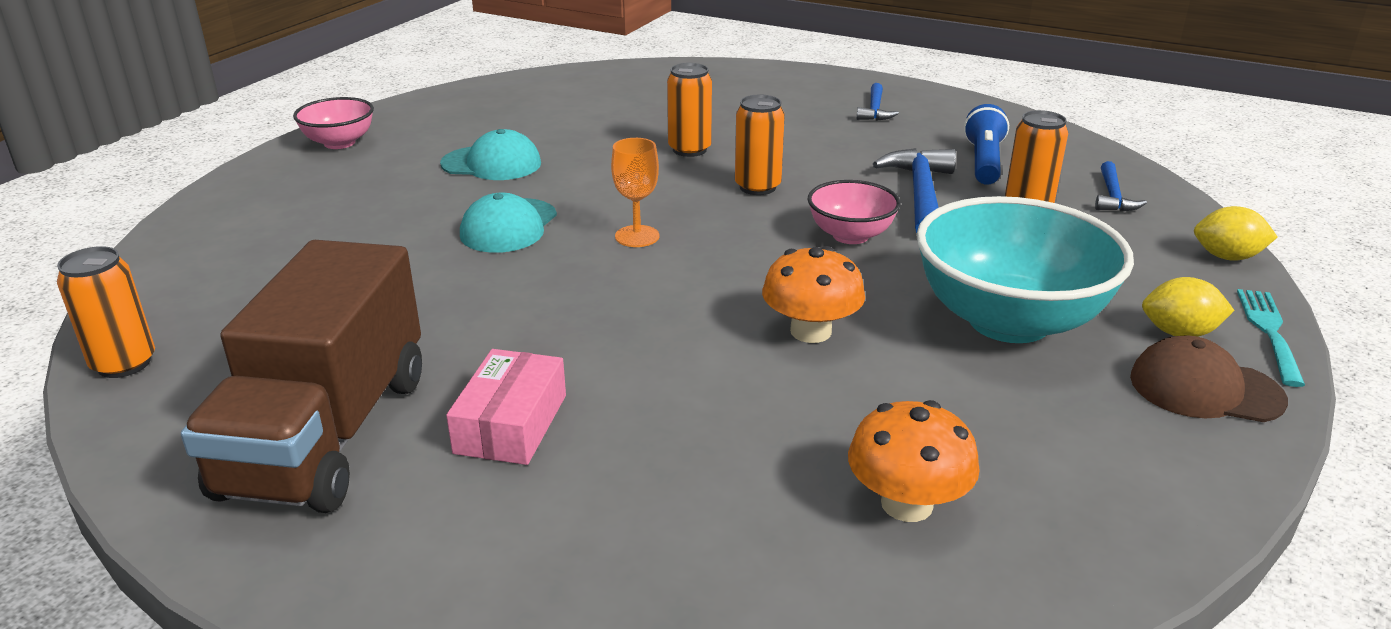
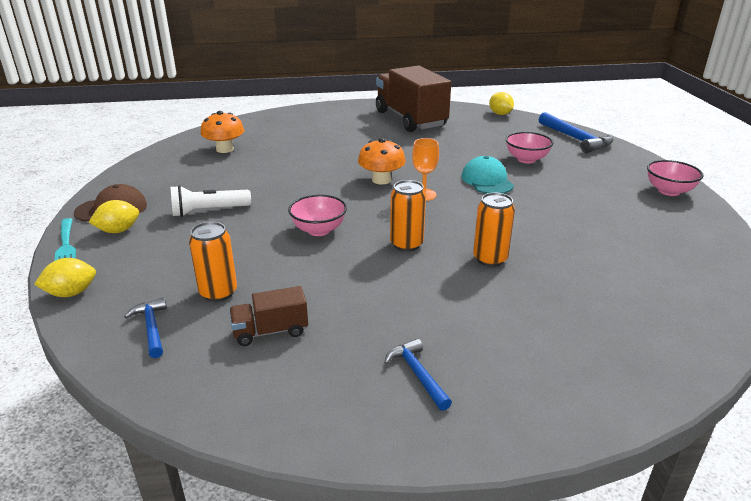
camera: 145 degrees right, 0 degrees up
(124, 364) = (500, 114): orange can -> yellow lemon
(373, 238) = (526, 159): none -> pink bowl
(491, 164) = (570, 207): turquoise cap -> none
(511, 424) = (364, 133): pink box -> none
(810, 331) = (296, 181): orange mushroom -> orange mushroom (381, 180)
(920, 195) = (299, 275): blue hammer -> blue hammer (576, 139)
(984, 162) = (270, 331): blue flashlight -> brown truck
(1008, 321) = (209, 211): turquoise bowl -> white flashlight

